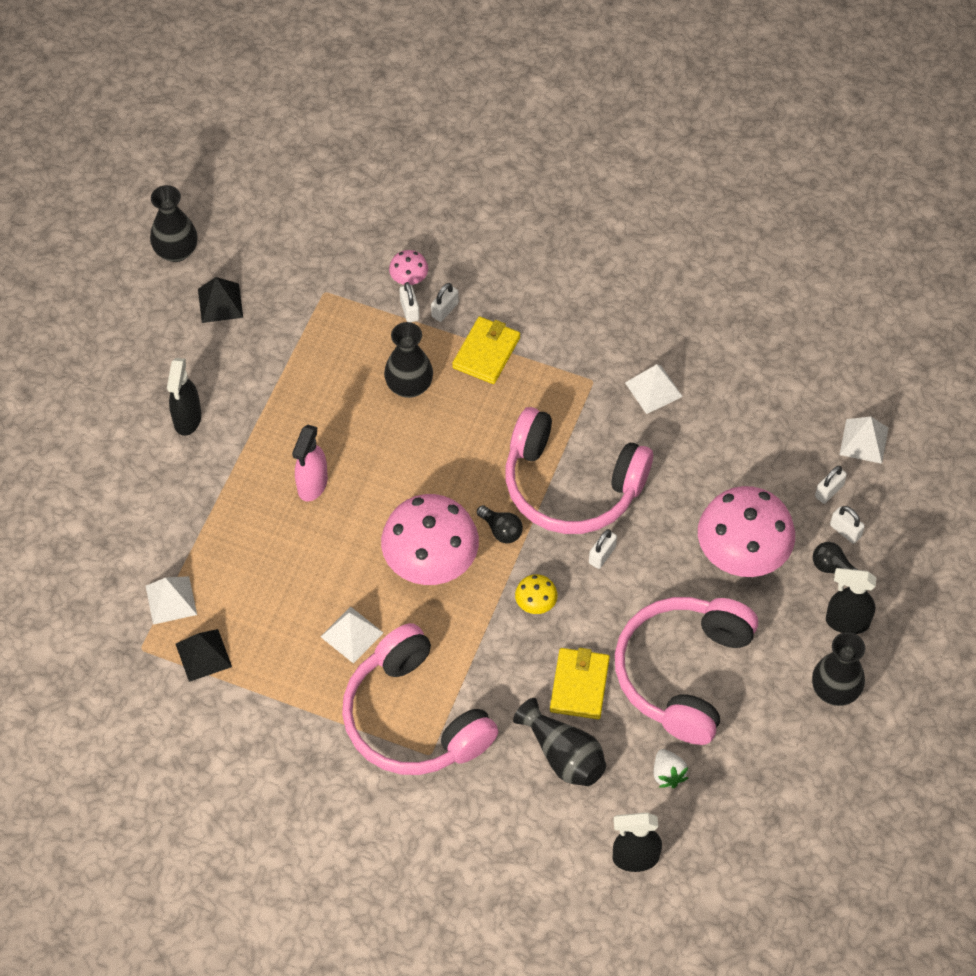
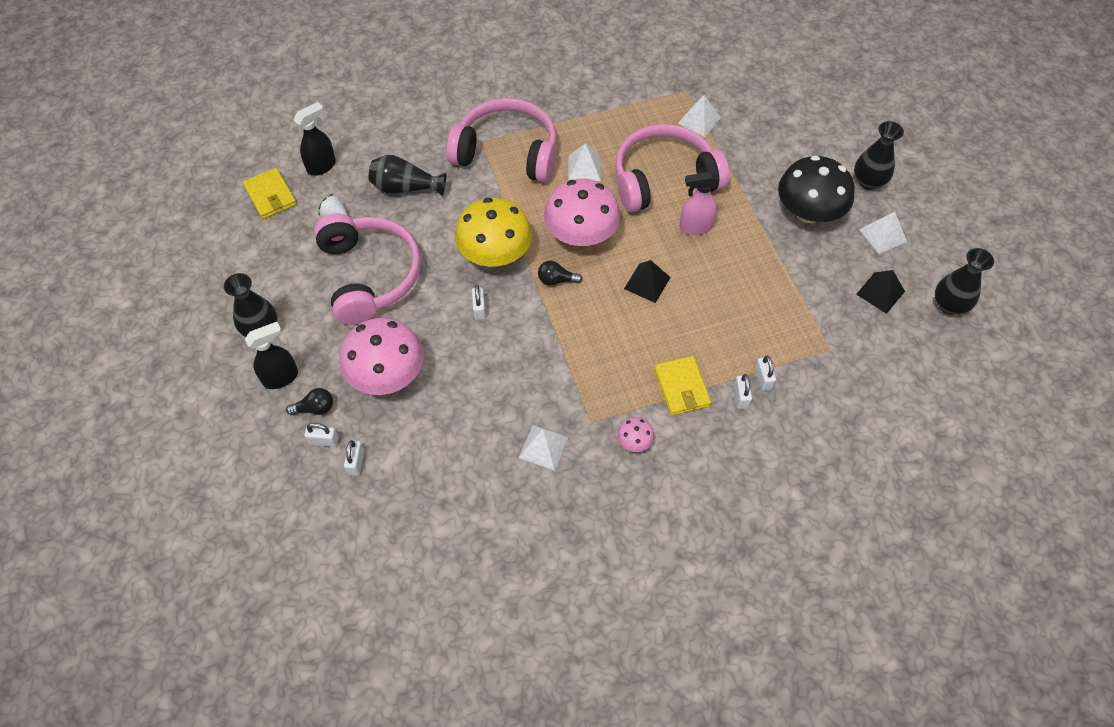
camera: 140 degrees right, 0 degrees up
(187, 419) = (808, 212): black spray bottle -> black mushroom
(203, 655) = (651, 108): black pyramid -> black pyramid (647, 283)
(312, 485) = (695, 227): pink spray bottle -> pink spray bottle turned 75 degrees counterclockwise
(409, 278) = (789, 402): pink mushroom -> pink mushroom (634, 441)
(409, 310) = (762, 379): white padlock -> white padlock turned 45 degrees clockwise
(409, 386) = (706, 327): black vase -> black vase (868, 181)
(535, 603) = (495, 254): yellow mushroom -> yellow mushroom, size x2.31
(571, 485) = (539, 338): pink headphones -> pink headphones (664, 179)
(579, 685) = (427, 228): yellow wallet -> yellow wallet (270, 196)
(864, 441) = (355, 522): white pyramid -> white pyramid (882, 235)

